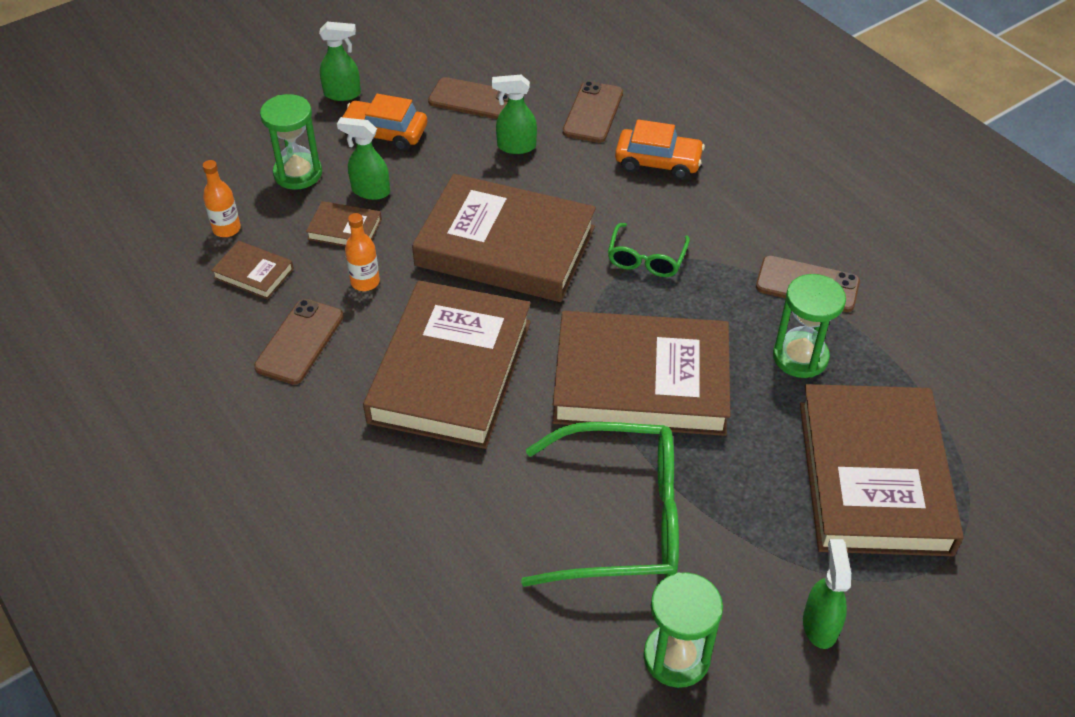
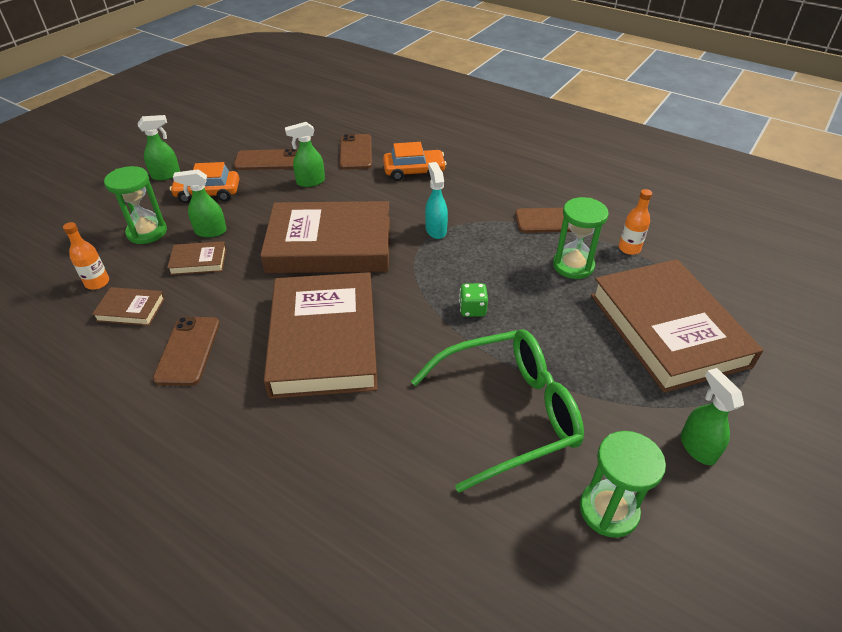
camera: 20 degrees left, 5 degrees down
(365, 282) = (228, 293): orange bottle -> orange bottle (629, 248)
(641, 381) = (472, 309): brown book -> green dice
(646, 259) = (436, 230): green glasses -> turquoise spray bottle

